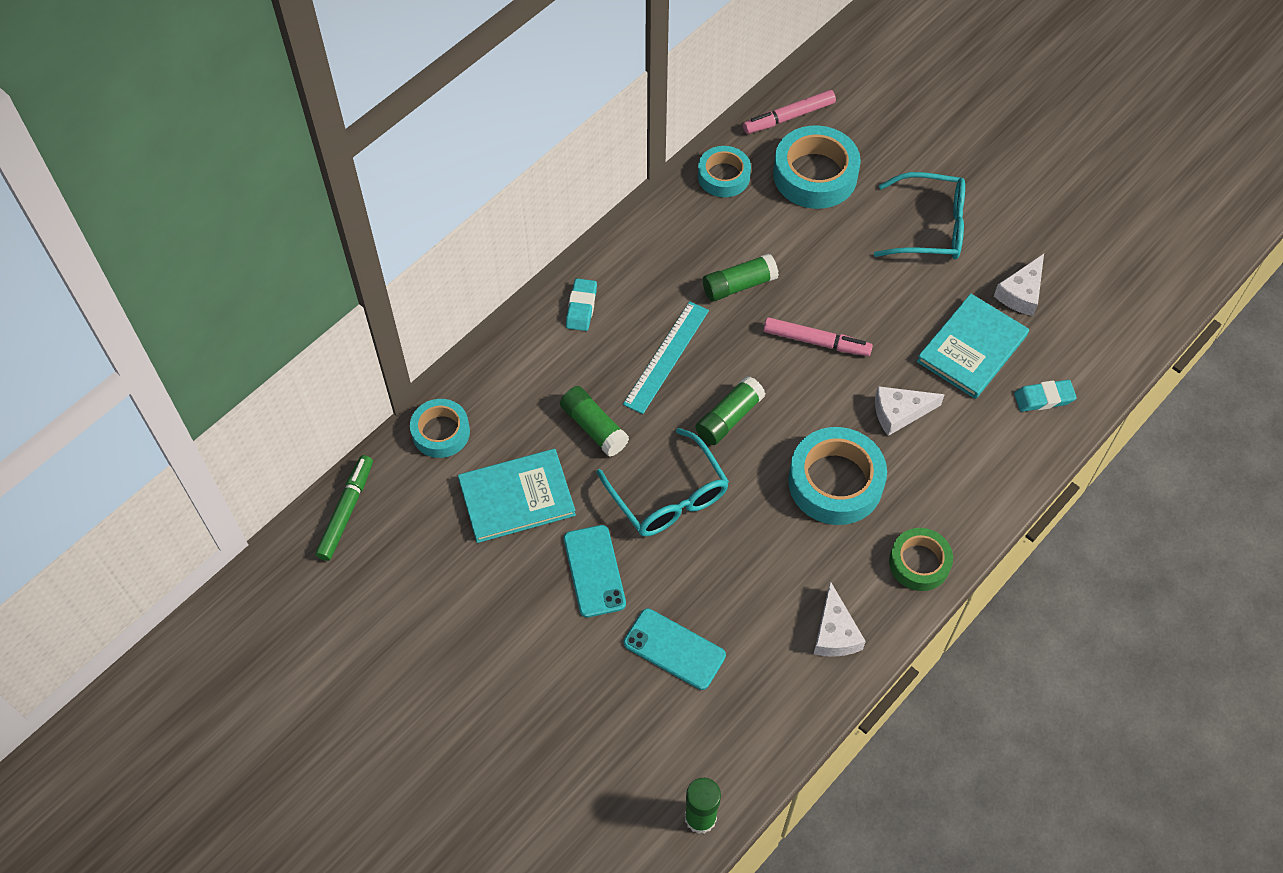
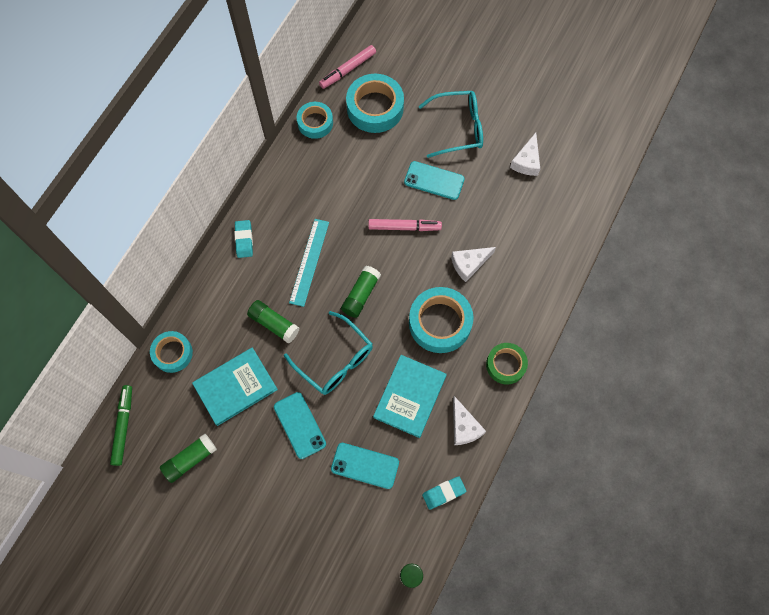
camera: 15 degrees left, 10 degrees up
(739, 285) = (344, 199): green glue stick -> green glue stick (190, 459)
(876, 289) = (434, 180): none -> turquoise phone
(972, 348) = (504, 207): turquoise book -> turquoise book (410, 396)
(1043, 398) = (557, 231): turquoise eraser -> turquoise eraser (444, 493)

